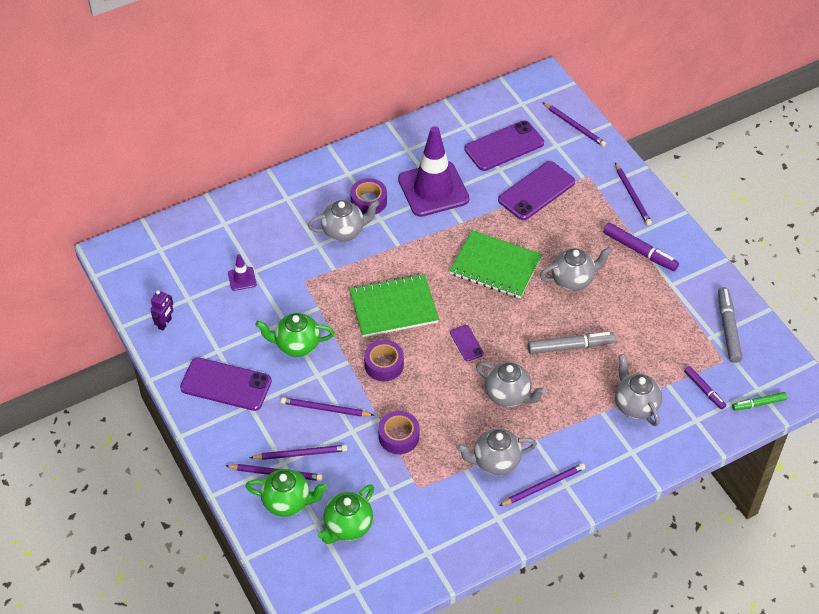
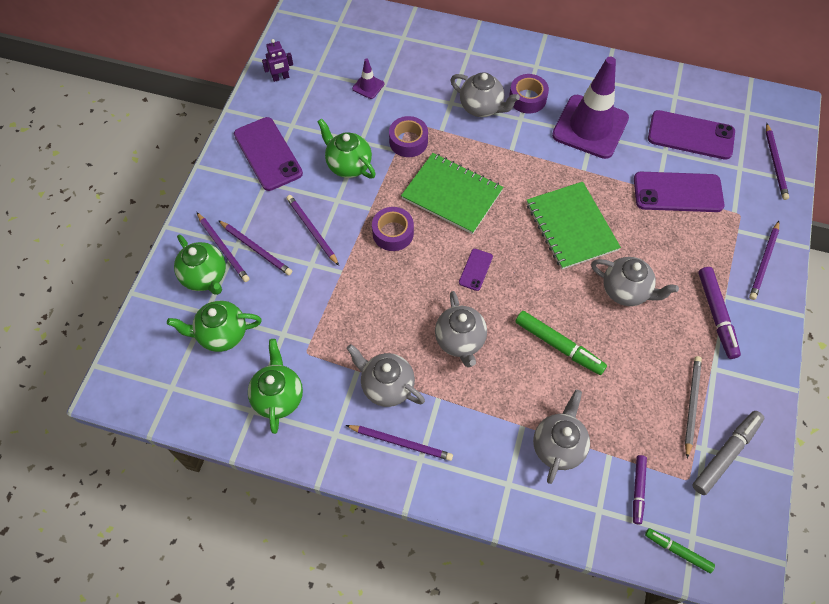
camera: 45 degrees right, 10 degrees up
(399, 436) = (338, 298): purple tape -> purple tape (408, 141)
(435, 529) = (278, 397): none -> green teapot
(570, 347) = (559, 346): grey marker -> green marker
(681, 316) = (691, 405): none -> grey pencil

